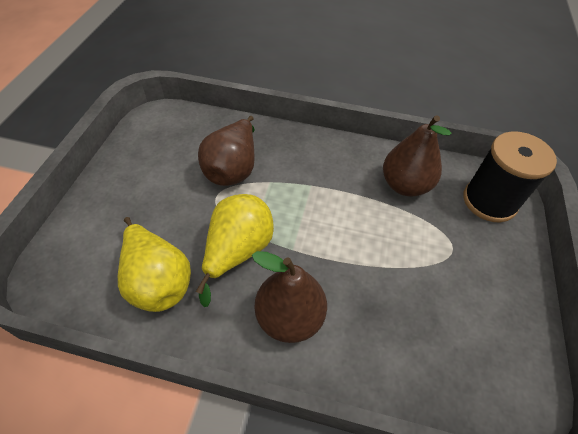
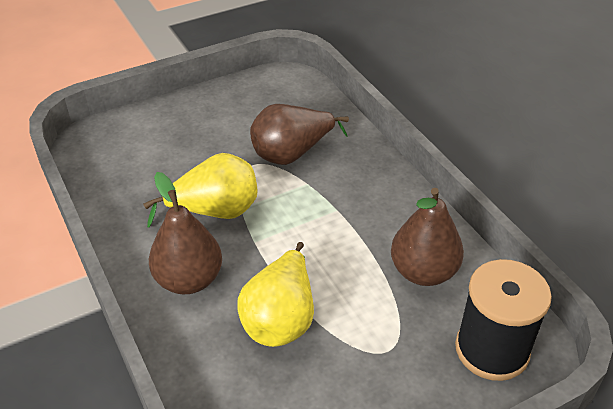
camera: 50 degrees right, 10 degrees down
(157, 280) = (143, 189): yellow pear -> yellow pear (280, 318)

